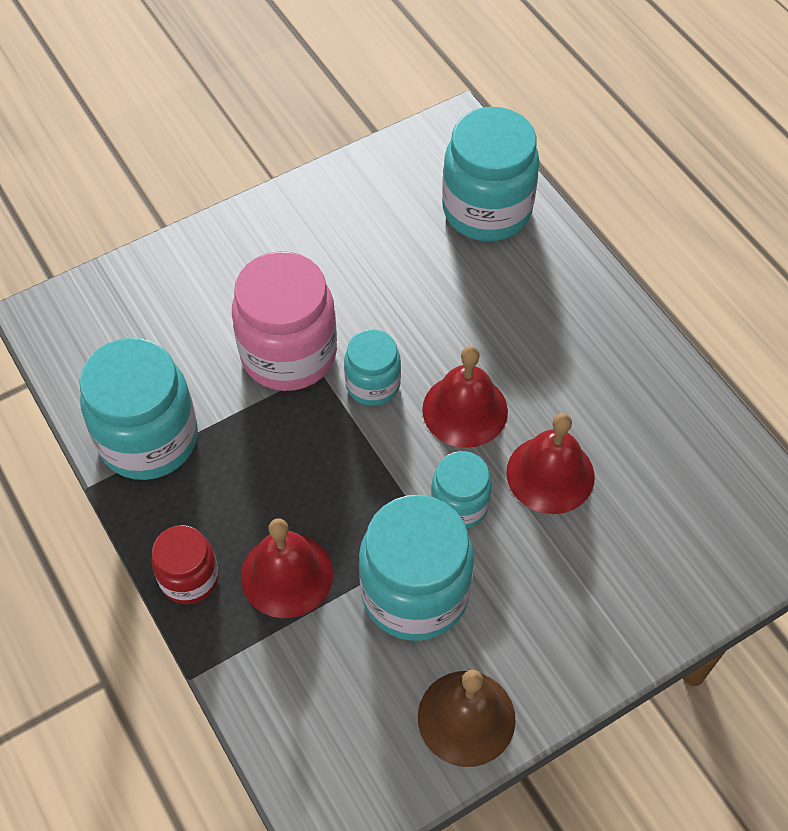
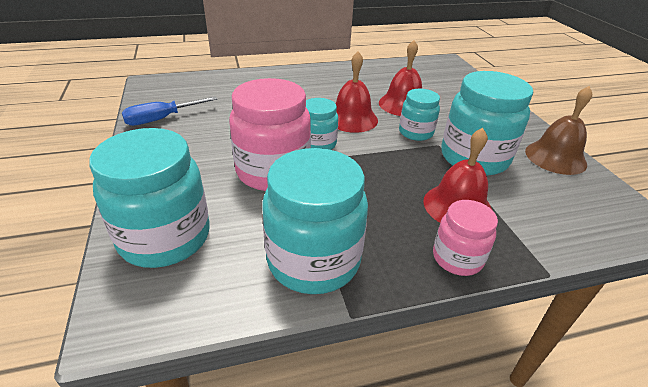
camera: 75 degrees left, 20 degrees down
(189, 578) = (457, 258): red jar -> pink jar
(361, 189) = (161, 119): none -> blue screwdriver
(487, 210) = (219, 87): turquoise jar -> turquoise jar (165, 238)

